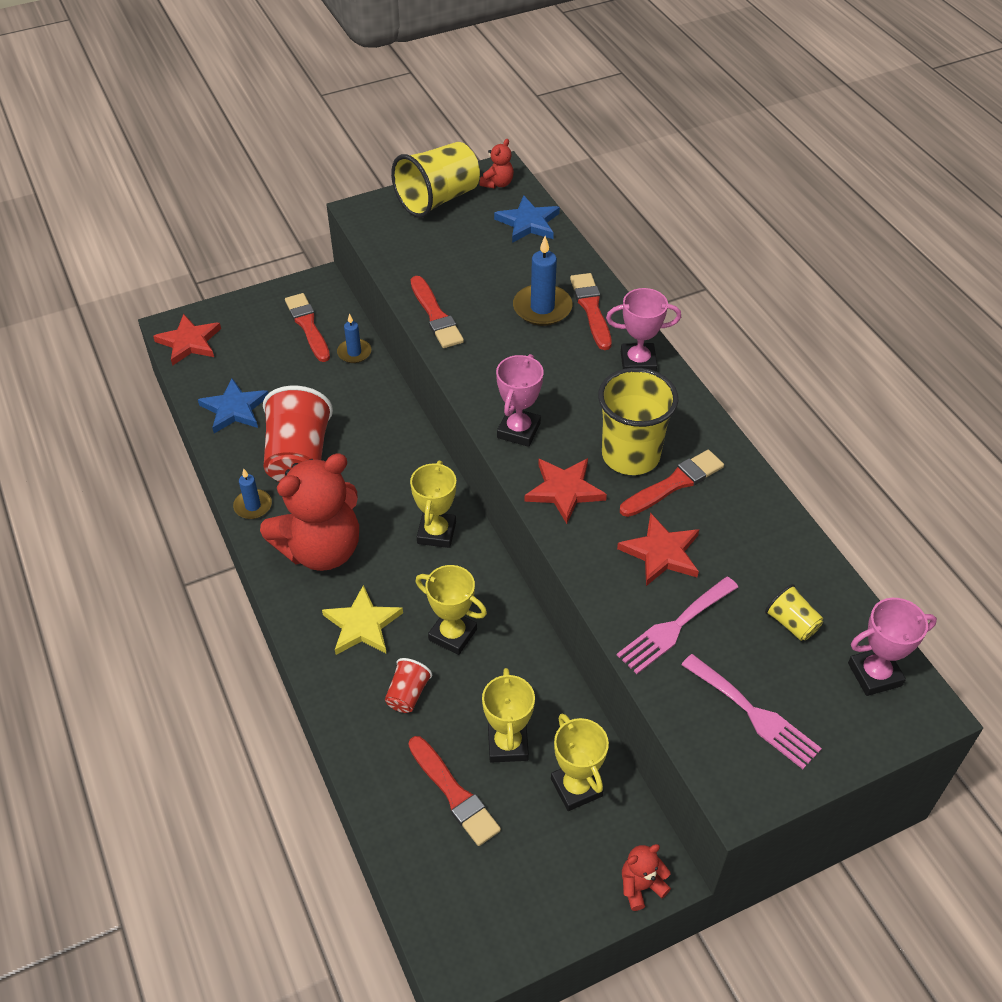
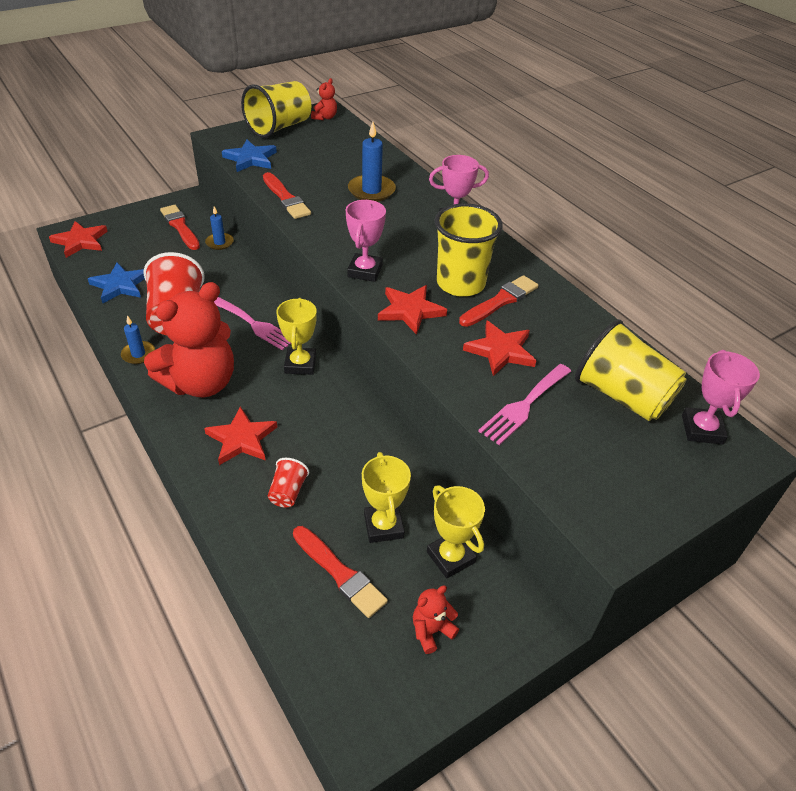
camera: 10 degrees left, 5 degrees down
(362, 625) = (242, 439): yellow star -> red star
(452, 634) = (323, 441): yellow trophy -> none
(528, 223) = (352, 139): blue star -> blue star (250, 159)
(591, 309) = (410, 190): red brush -> none
(641, 886) = (524, 639): red teddy bear -> red teddy bear (431, 631)
(754, 714) = (609, 469): pink fork -> pink fork (255, 325)
(791, 623) = (622, 396): yellow cup -> yellow cup, size x2.09
(874, 674) = (702, 429): pink trophy -> pink trophy turned 60 degrees counterclockwise

